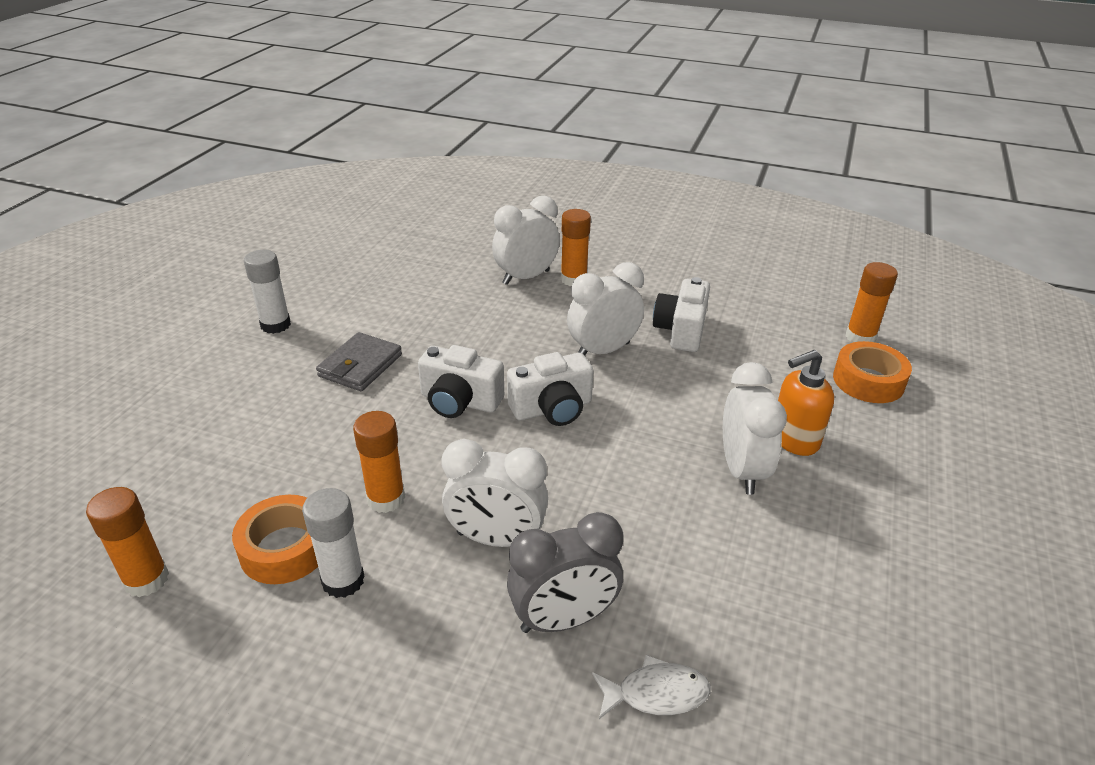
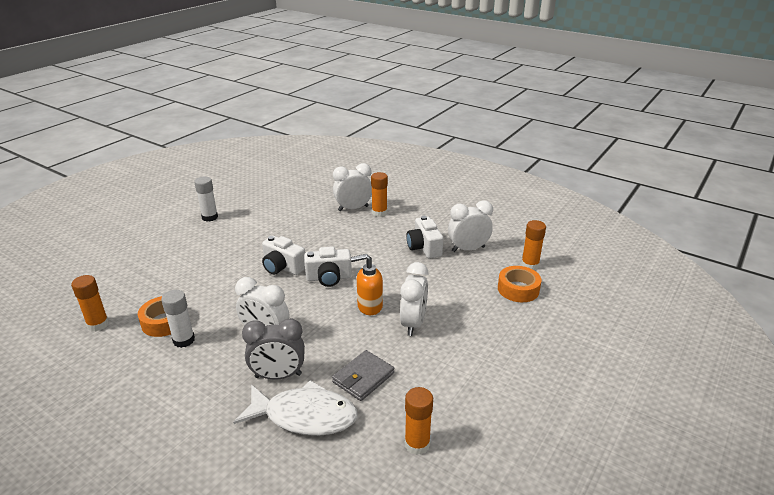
camera: 15 degrees right, 5 degrees down
(360, 365) = (241, 243): grey wallet -> grey wallet (363, 377)
(386, 499) = (222, 307): orange glue stick -> orange glue stick (417, 444)
(603, 351) = (373, 252): white clock -> white clock (468, 249)
(656, 693) = (304, 416): white fish -> white fish, size x1.98
(681, 330) = (424, 247): white camera -> white camera turned 45 degrees counterclockwise
(794, 439) = (453, 313): orange soap dispenser -> orange soap dispenser (369, 306)

